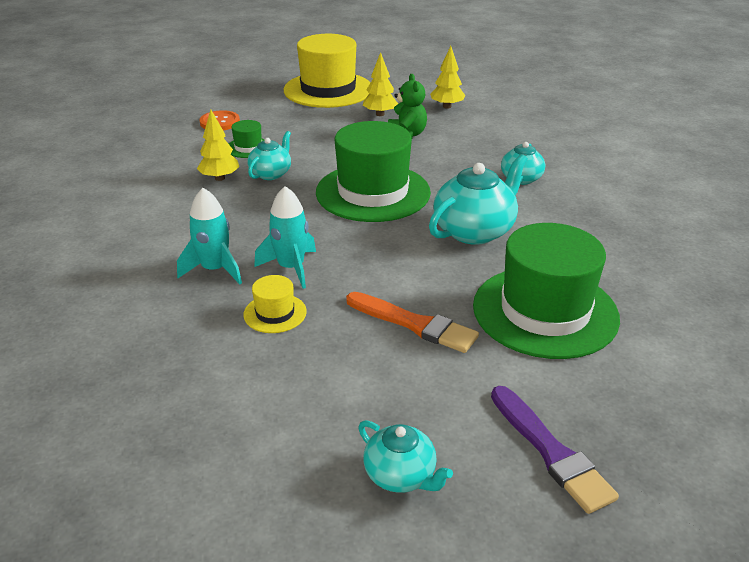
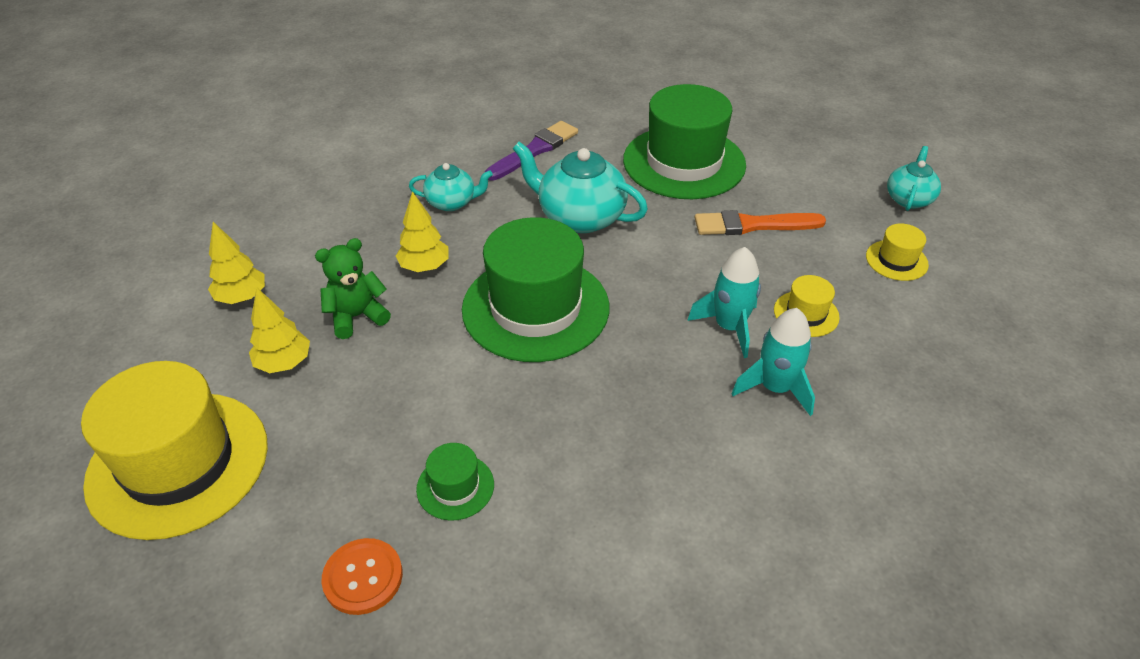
camera: 110 degrees left, 10 degrees up
(220, 178) = (569, 480): yellow tree -> yellow tree (425, 267)
(271, 174) = (529, 424): turquoise teapot -> none
(301, 406) = (896, 260): none -> yellow hat
(414, 324) = (753, 225): orange brush -> orange brush turned 105 degrees counterclockwise
(551, 452) = (831, 145): purple brush -> purple brush (534, 150)

